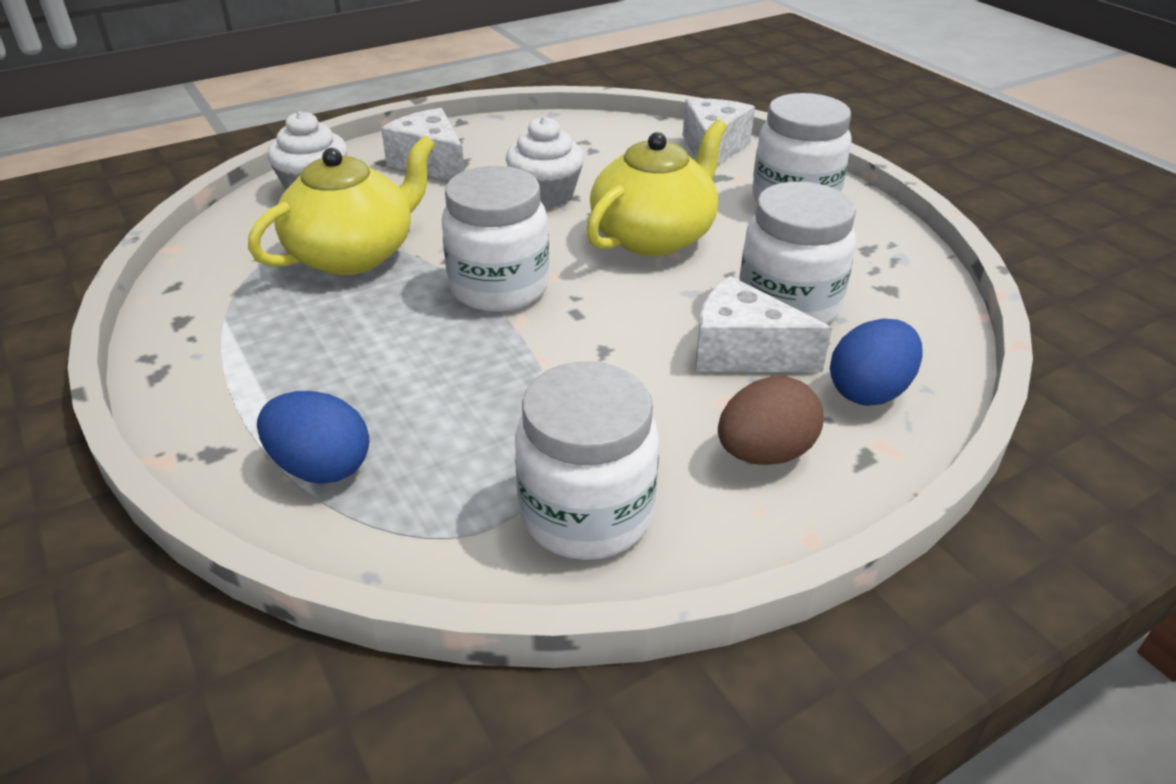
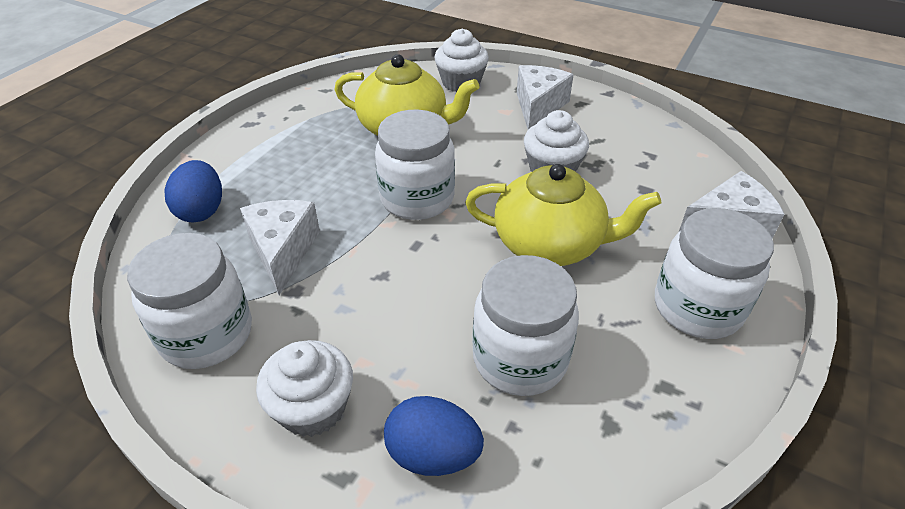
camera: 60 degrees right, 5 degrees up
(742, 352) = (432, 351): white cheese -> white cheese (283, 251)
(764, 453) = (313, 408): brown egg -> white cupcake

